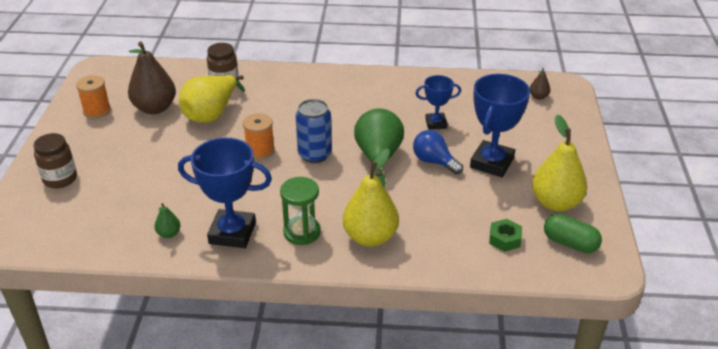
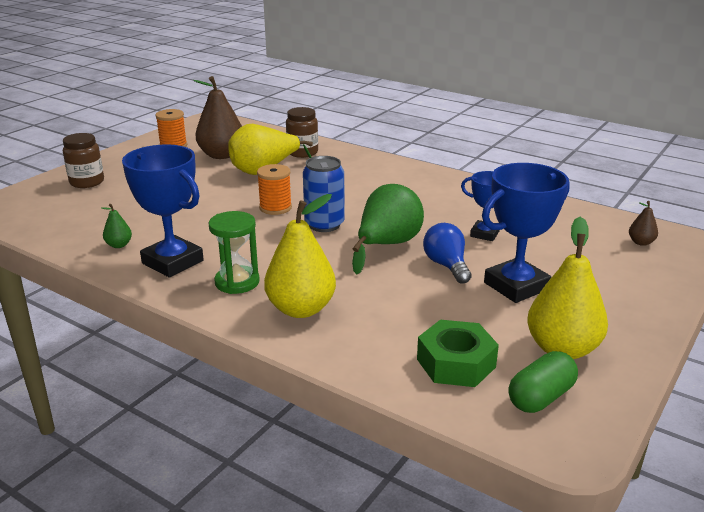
camera: 30 degrees right, 10 degrees down
(505, 239) = (456, 363): green nut -> green nut, size x1.60
(570, 243) = (541, 397): green capsule -> green capsule turned 75 degrees clockwise

